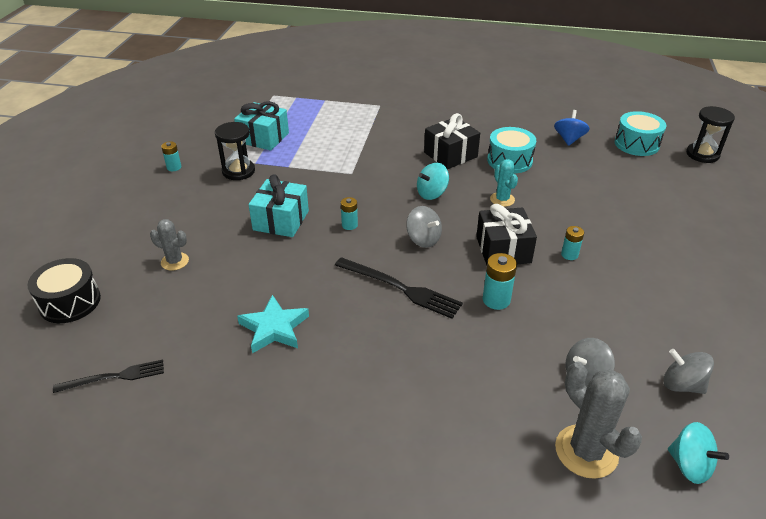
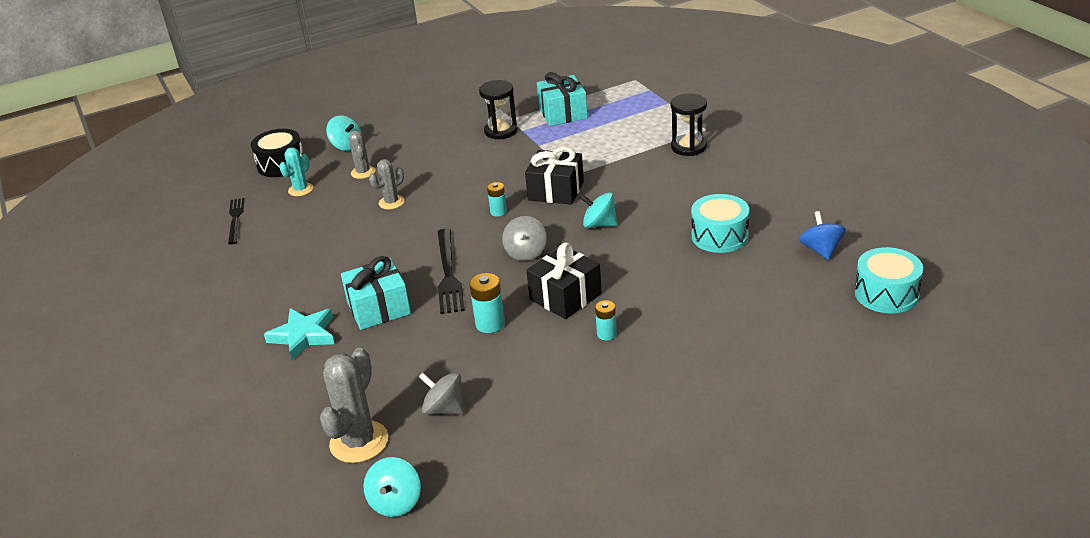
camera: 55 degrees right, 5 degrees down
(114, 250) = (347, 146): none -> turquoise spinning top
(114, 377) = (235, 219): black fork -> black fork turned 135 degrees counterclockwise
(174, 167) = (468, 106): turquoise battery -> none
(249, 268) = (391, 202): none -> grey cactus
(274, 328) = (341, 247): turquoise star -> turquoise star (303, 336)
(281, 220) = (463, 182): turquoise gift -> turquoise gift (379, 308)
(450, 155) = (678, 203): black gift -> black gift (556, 191)
(502, 199) = (644, 262): turquoise cactus -> turquoise cactus (300, 189)
(569, 139) = (821, 250): blue spinning top -> blue spinning top turned 75 degrees counterclockwise
(682, 385) = (493, 466): grey spinning top -> none
(702, 154) = (941, 345): black hourglass -> black hourglass (688, 147)

